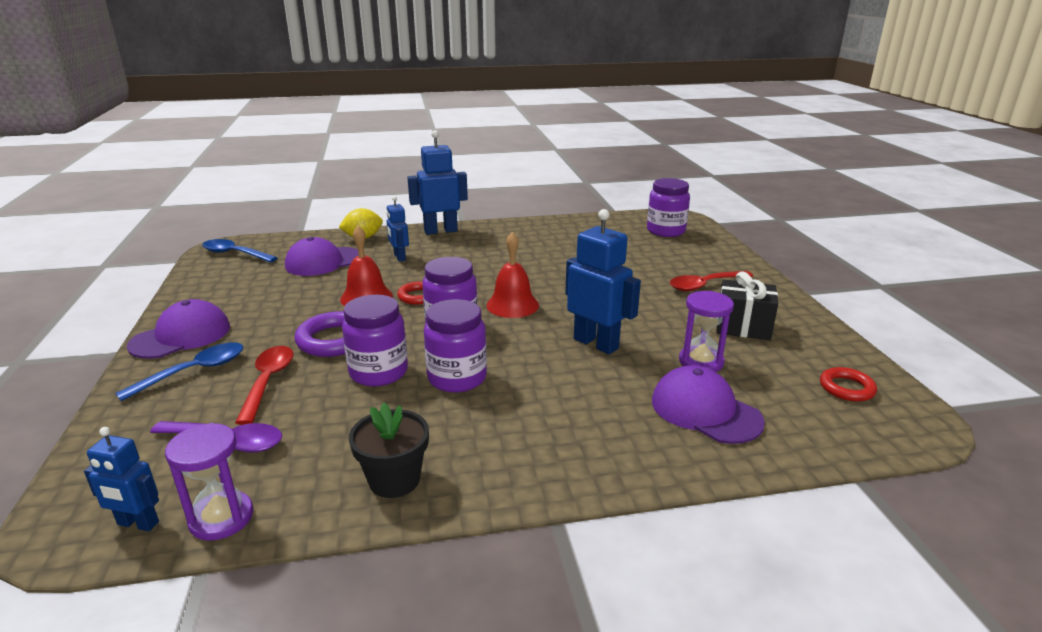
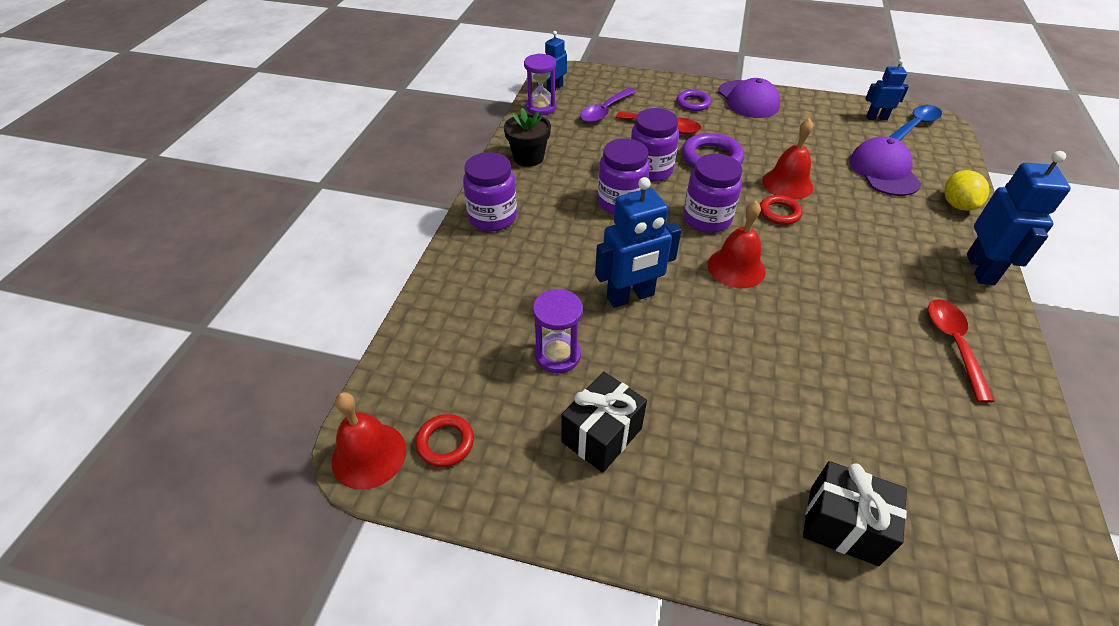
camera: 115 degrees right, 20 degrees up
(194, 372) = (693, 103): blue spoon -> purple ring
(399, 257) = (888, 220): blue robot -> blue robot (876, 118)
(666, 231) = (973, 547): purple jar -> purple jar (492, 217)
(696, 255) = (843, 525): none -> black gift
(704, 285) = (727, 467): red spoon -> red spoon (953, 344)
(705, 411) = (490, 317): purple cap -> none
(914, 422) = (369, 455): none -> red bell

